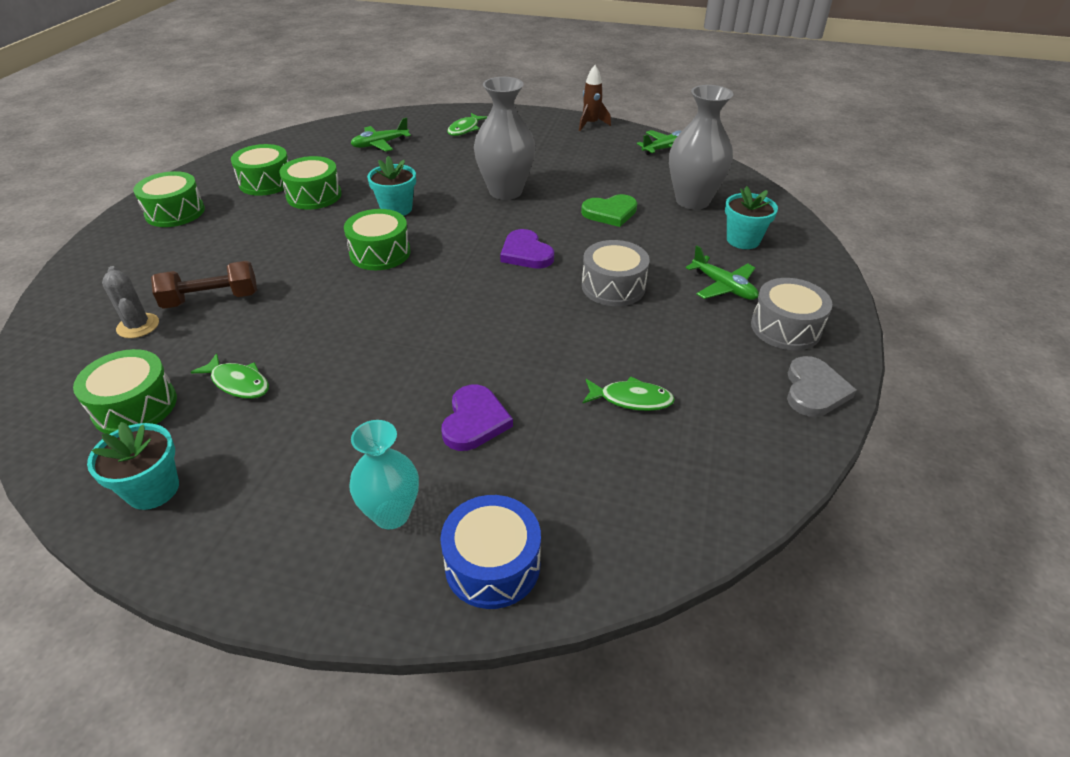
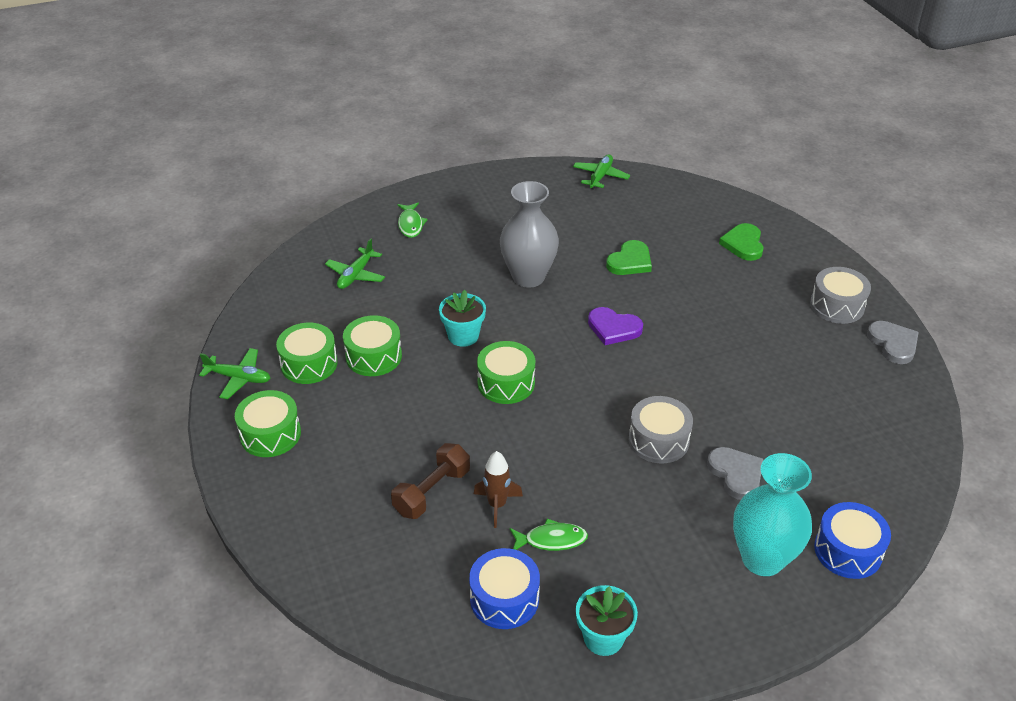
camera: 35 degrees left, 0 degrees up
(135, 406) = (504, 599): green drum -> blue drum
(138, 326) = (407, 544): grey cactus -> none
(391, 514) = (762, 559): turquoise vase -> turquoise vase, size x1.54
(474, 421) = (736, 474): purple heart -> grey heart
(591, 124) = (512, 173): brown rocket -> brown rocket (497, 505)
(613, 287) = (704, 327): grey drum -> grey drum (658, 440)
(631, 399) = (806, 406): green fish -> none
(692, 201) = (674, 222): grey vase -> none
(723, 287) = (771, 291): green plane -> green plane (239, 378)
(743, 240) = (743, 244): turquoise flower pot -> green heart

